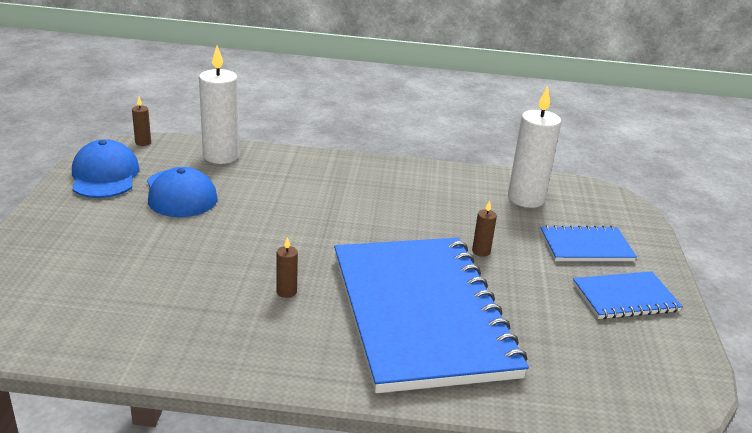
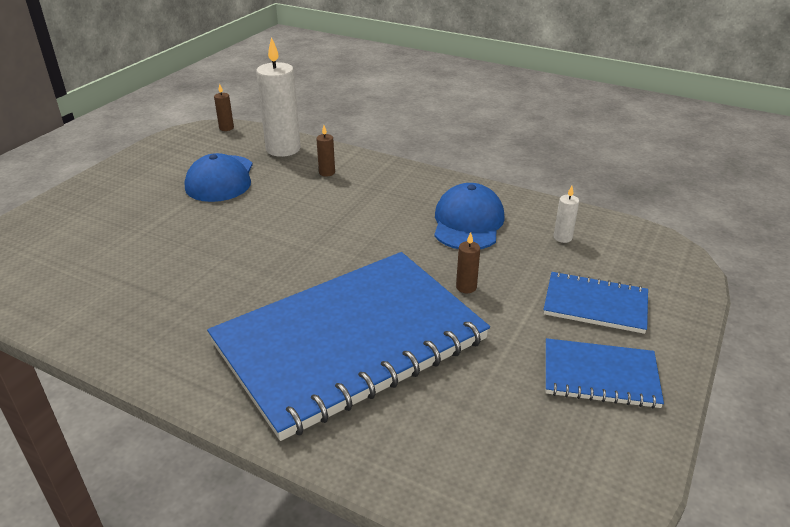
camera: 25 degrees right, 5 degrees up
(105, 175) = (171, 154): blue cap -> blue cap (468, 222)
(286, 292) = (237, 291): brown candle -> brown candle (327, 172)
(421, 314) = (350, 342): blue notebook -> blue notebook turned 45 degrees clockwise
(526, 199) = (562, 237): white candle -> white candle, size x0.44

